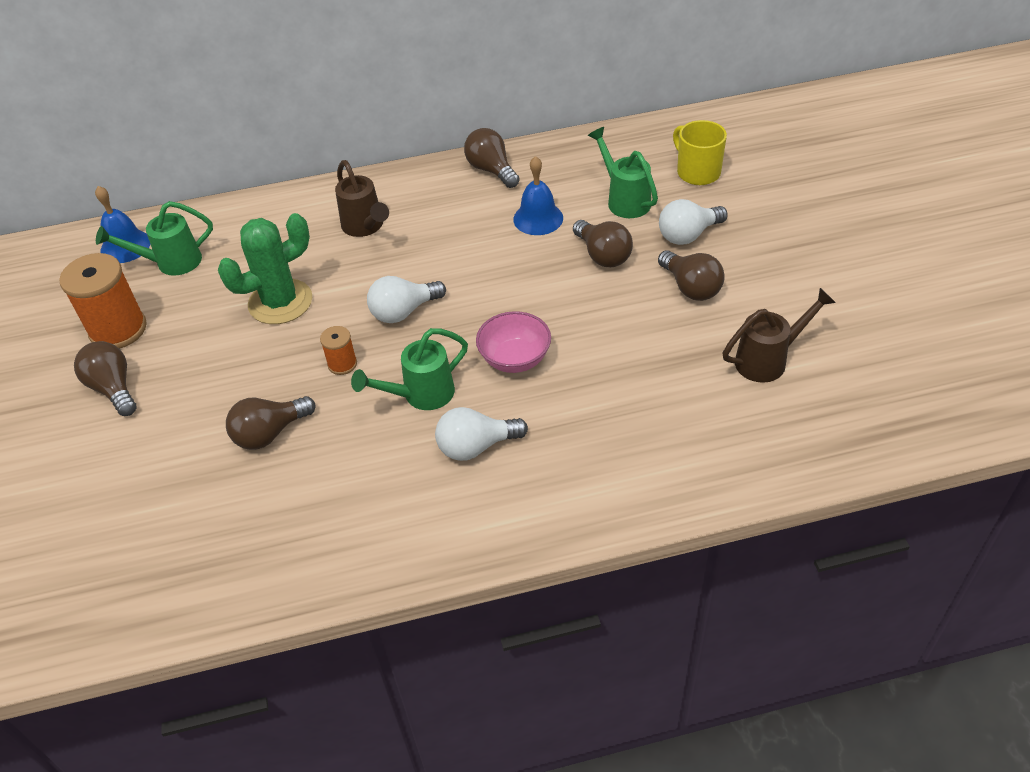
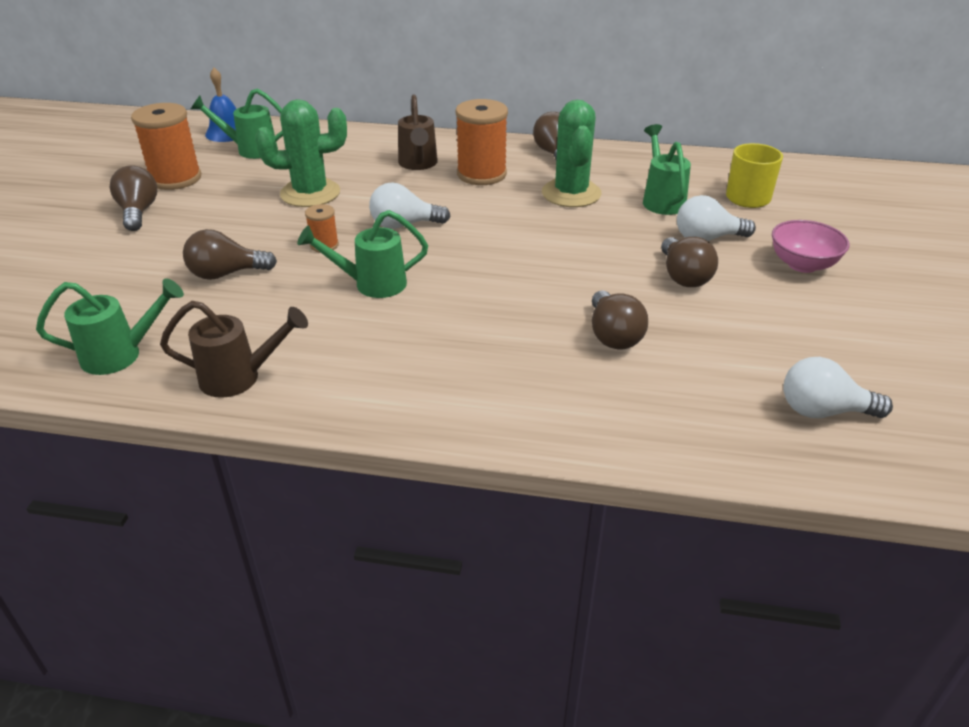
camera: 20 degrees right, 10 degrees down
(240, 564) = (122, 355): none -> green watering can
(437, 220) = (481, 174): none -> orange spool
(476, 446) = (389, 335): white light bulb -> white light bulb (823, 411)
(515, 359) = (475, 283): pink bowl -> pink bowl (802, 264)
(538, 218) = (571, 193): blue bell -> green cactus
(603, 255) = (613, 232): brown light bulb -> brown light bulb (613, 335)
(768, 360) = (729, 353): brown watering can -> brown watering can (240, 378)

